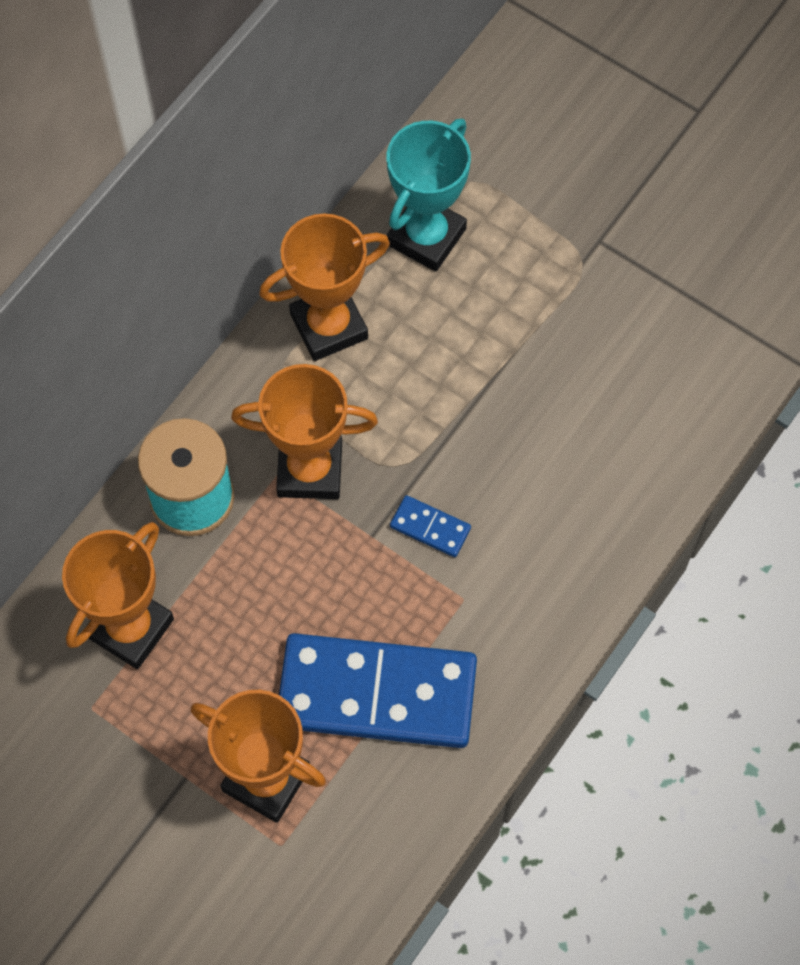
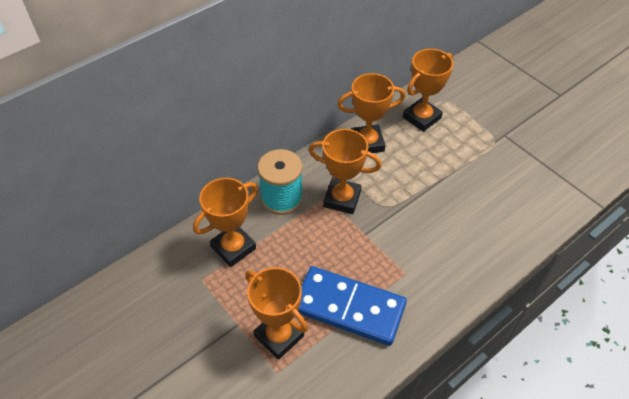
camera: 15 degrees right, 15 degrees down
(426, 237) = (421, 118): turquoise trophy -> orange trophy
(430, 527) = (395, 236): blue domino -> none

